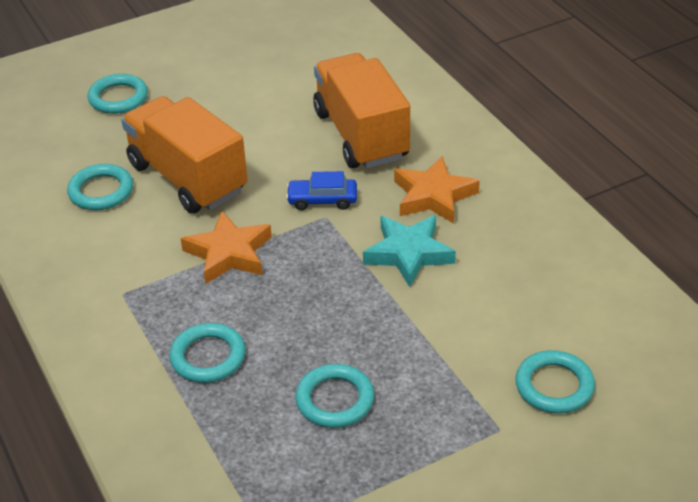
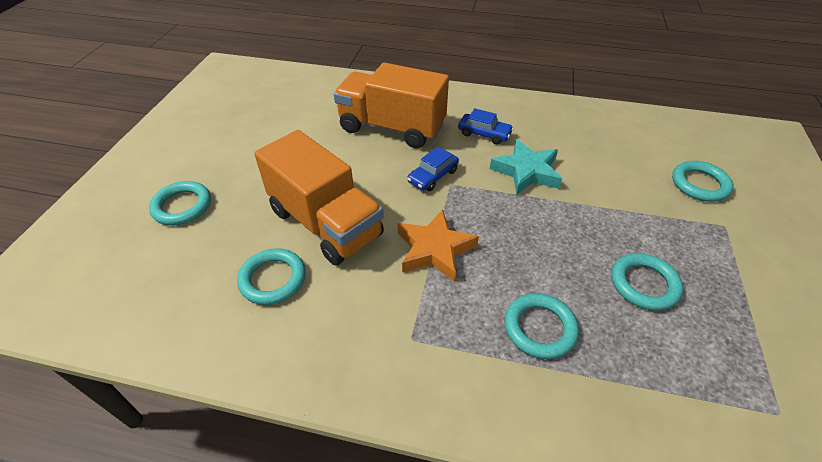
camera: 50 degrees left, 5 degrees up
(187, 178) = (325, 223): orange truck -> orange truck turned 135 degrees counterclockwise
(433, 196) = (484, 134): orange star -> blue car

